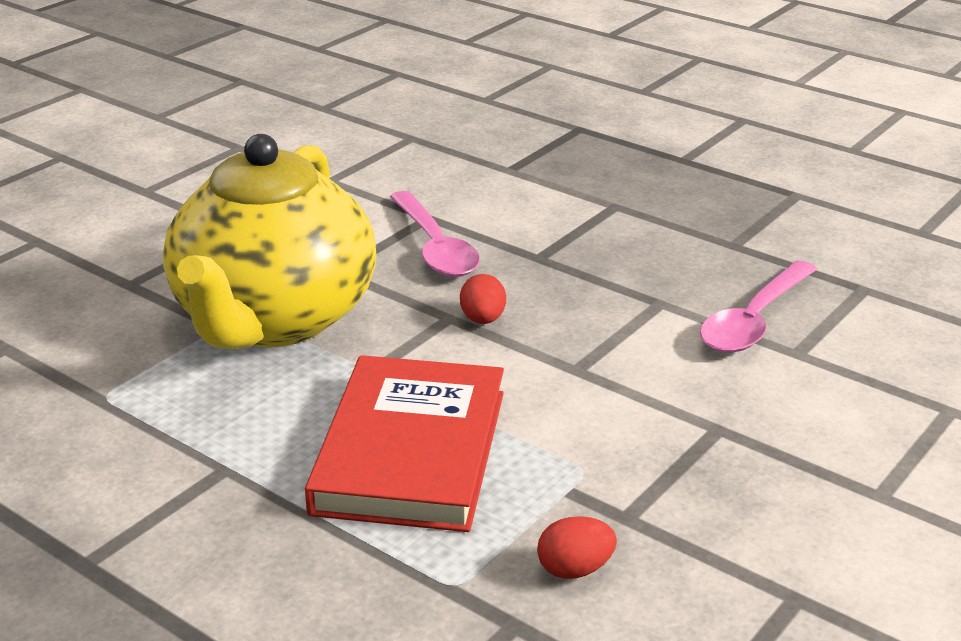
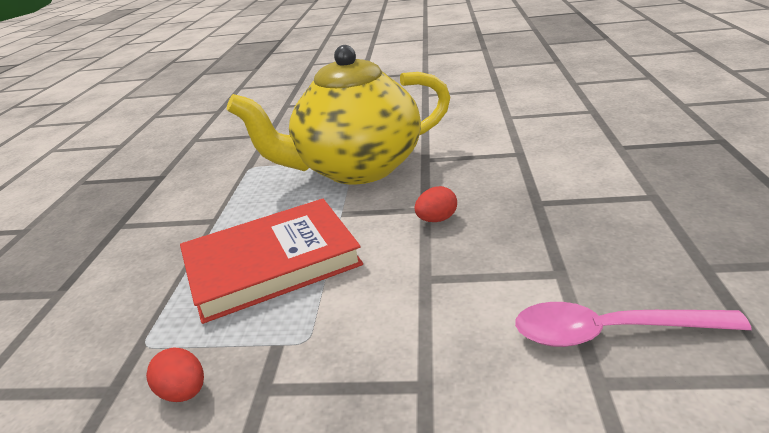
camera: 60 degrees right, 0 degrees up
(435, 247) = (491, 170): pink spoon -> none

